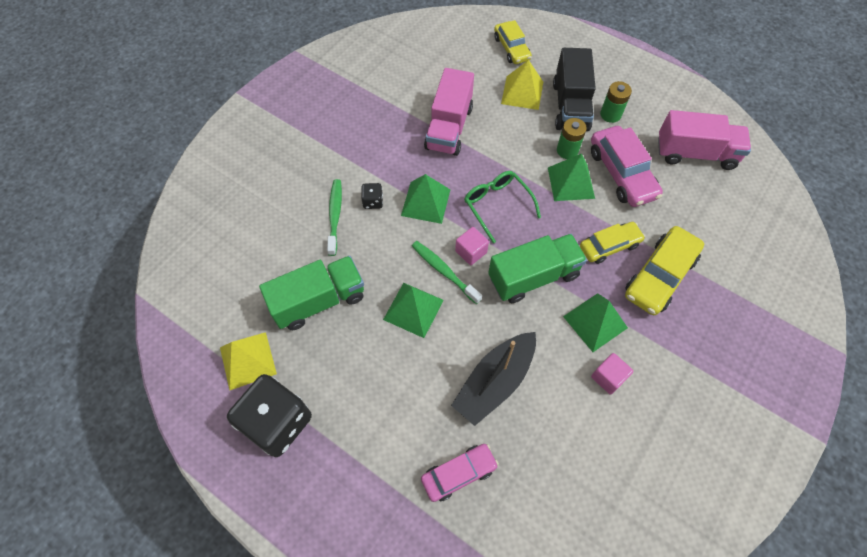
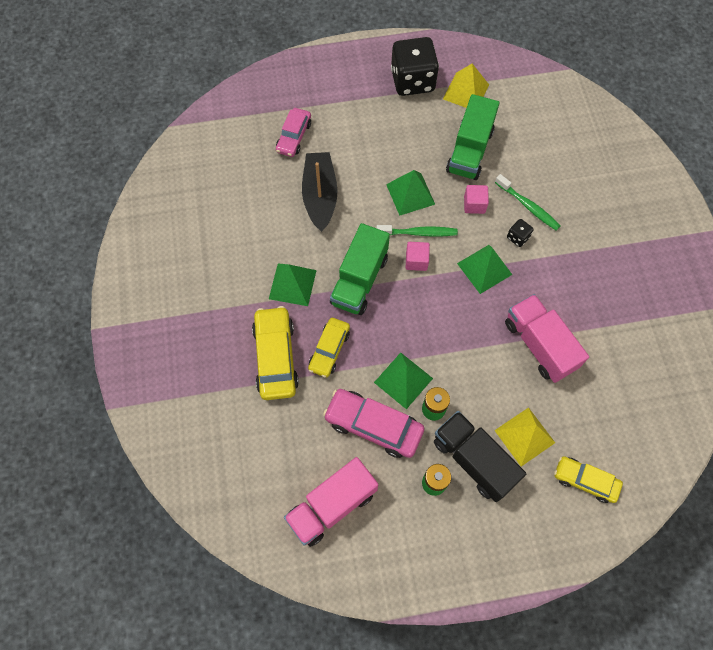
camera: 135 degrees right, 5 degrees up
(497, 205) = (435, 311): green glasses -> none
(608, 377) = (255, 256): pink cube -> pink cube (474, 204)

